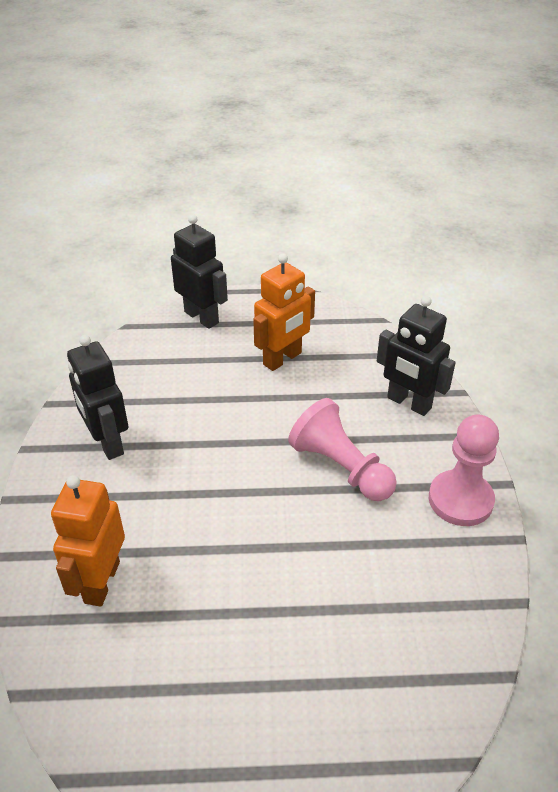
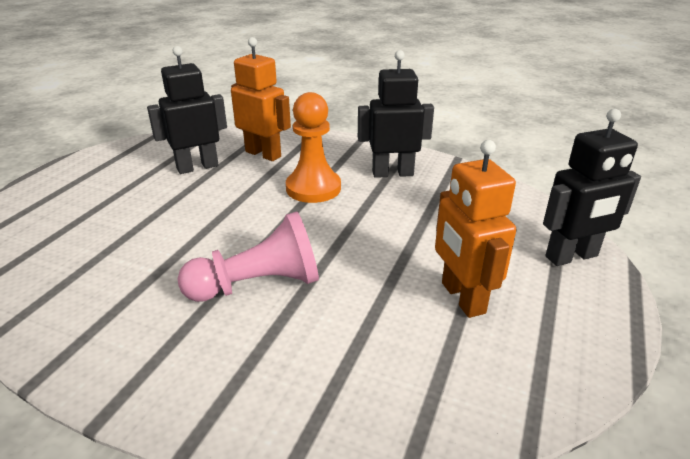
camera: 115 degrees right, 10 degrees down
(169, 495) = (313, 188): none -> orange pawn
(408, 403) = (308, 388): black robot -> black robot (197, 167)
(460, 500) = (126, 360): pink pawn -> none

